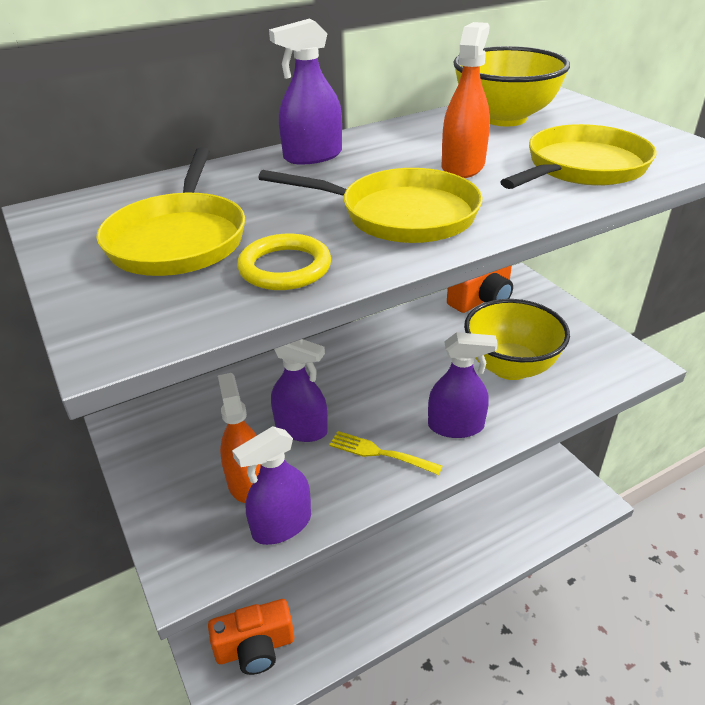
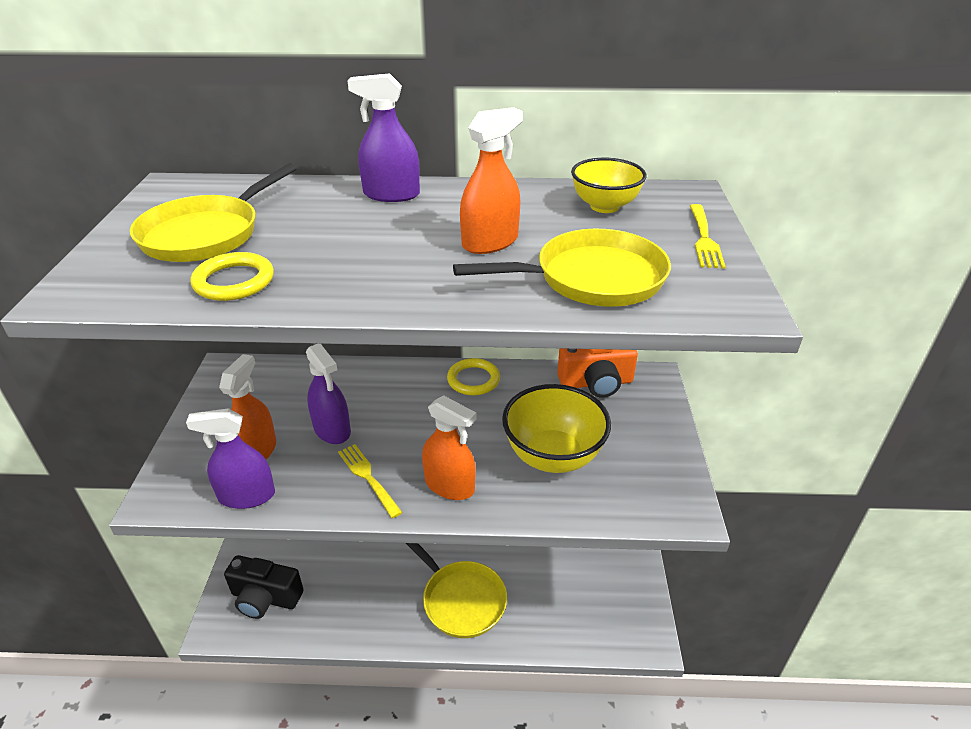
camera: 30 degrees right, 0 degrees up
(255, 648) = (265, 598): orange camera -> black camera
(383, 335) = (473, 380): none -> yellow ring
(400, 215) = (373, 268): yellow pan -> yellow pan (460, 599)
(455, 426) = (449, 485): purple spray bottle -> orange spray bottle
(504, 118) = (604, 206): yellow bowl -> yellow bowl, size x0.63
(608, 120) = (704, 238): none -> yellow fork

